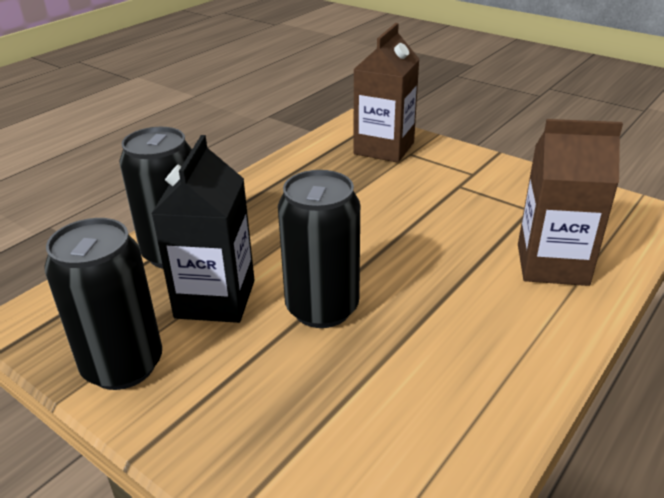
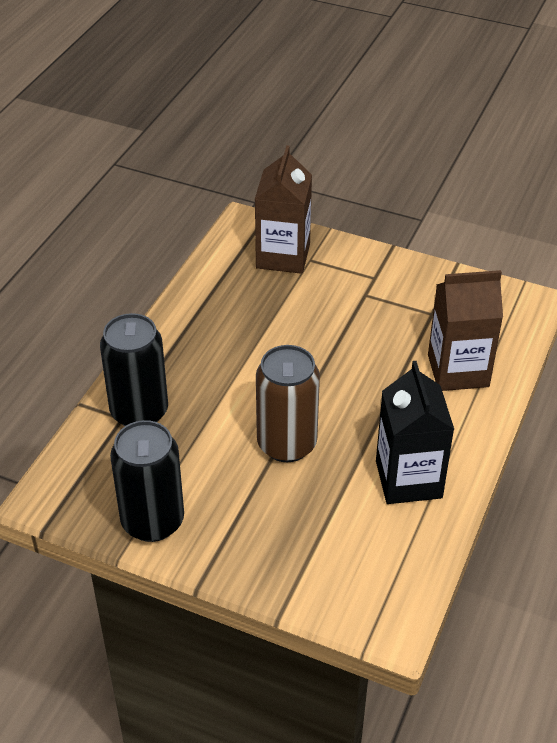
camera: 15 degrees left, 10 degrees up
(215, 299) = (196, 450): black carton -> black carton (408, 479)
(322, 308) = (287, 444): black can -> brown can

